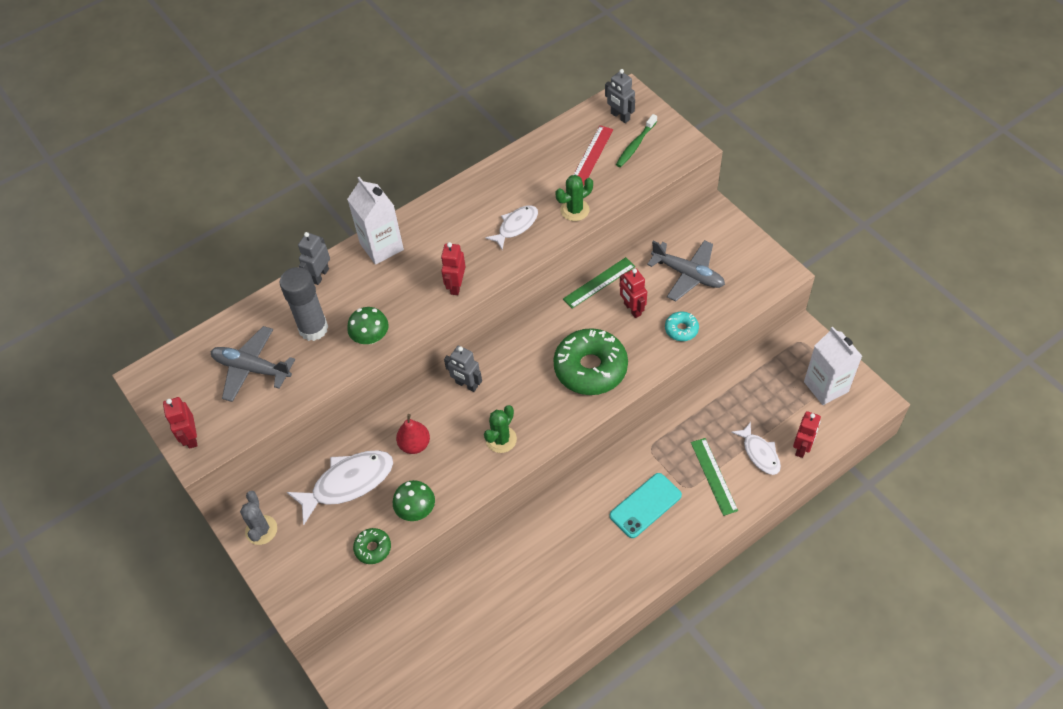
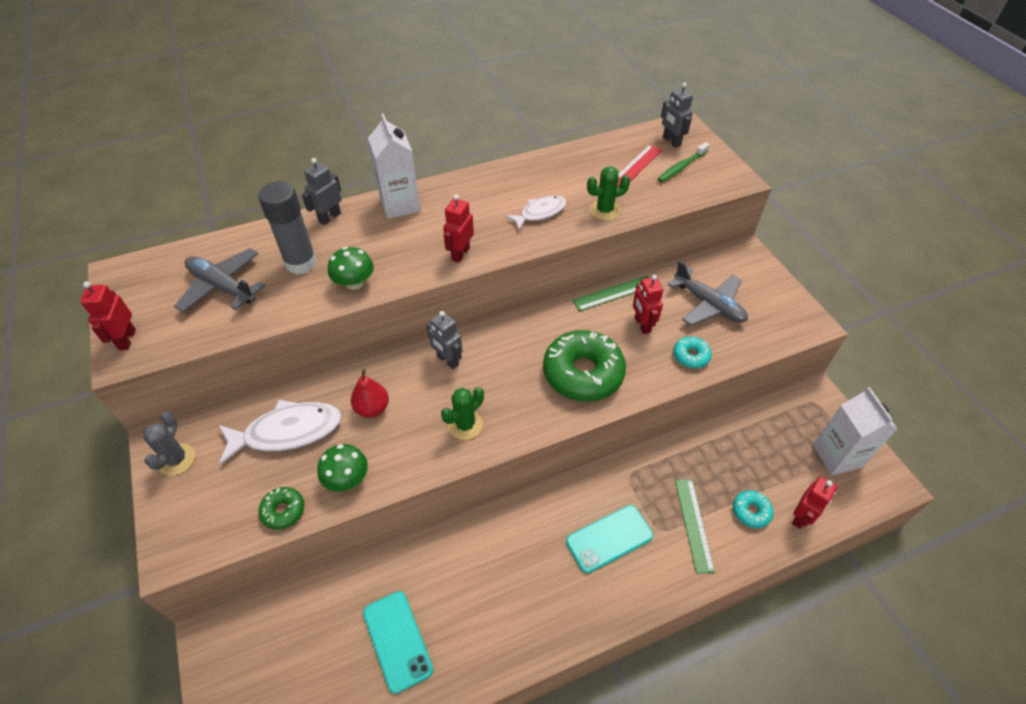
camera: 10 degrees right, 5 degrees down
(493, 629) = (397, 640): none -> turquoise phone
(759, 453) = (751, 511): white fish -> turquoise donut

